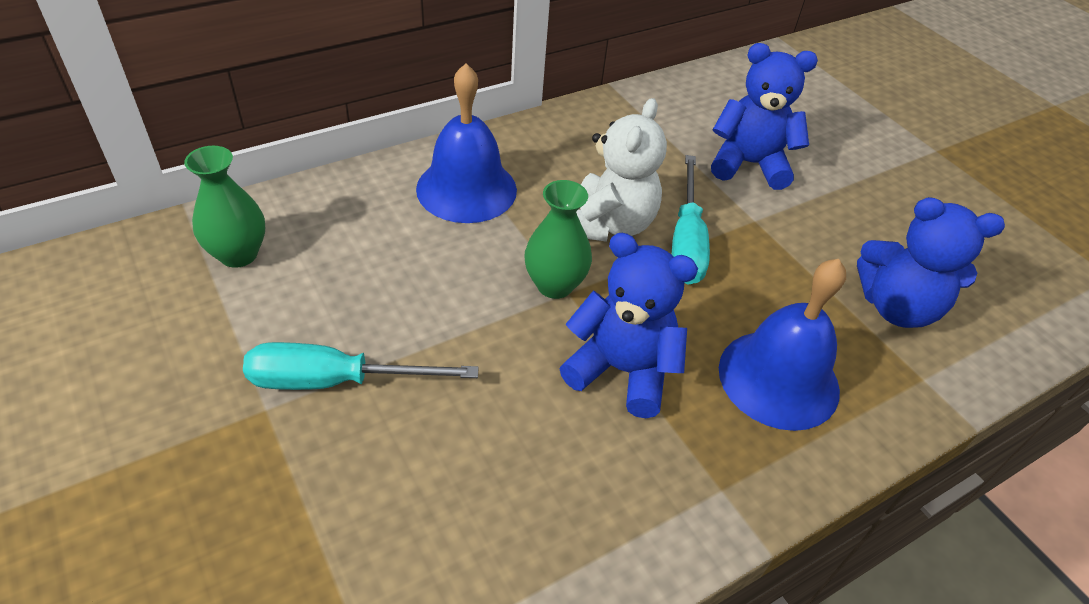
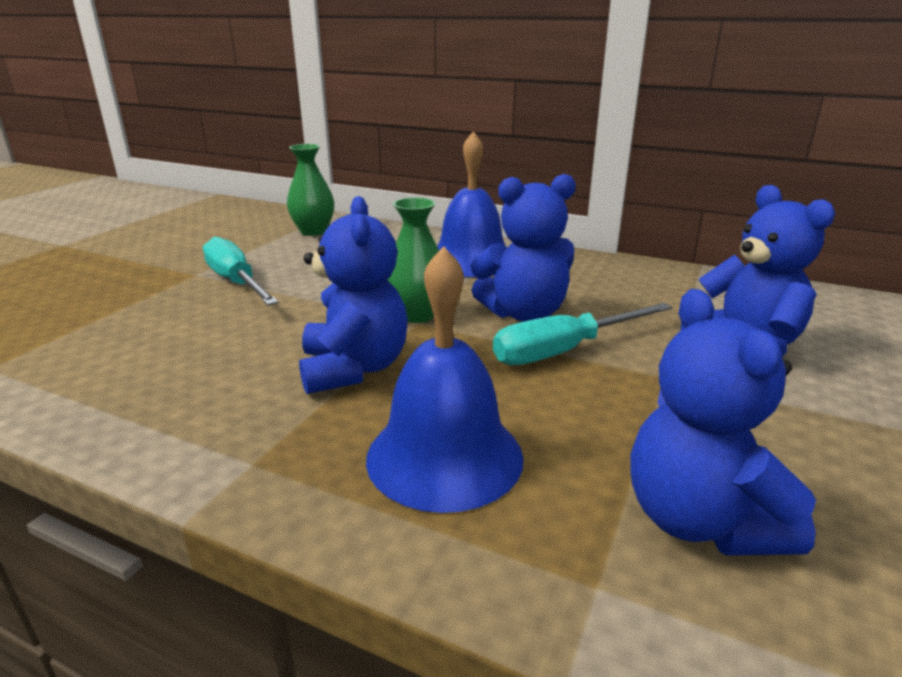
camera: 60 degrees right, 20 degrees down
(609, 224) = (524, 314): white teddy bear -> blue teddy bear

